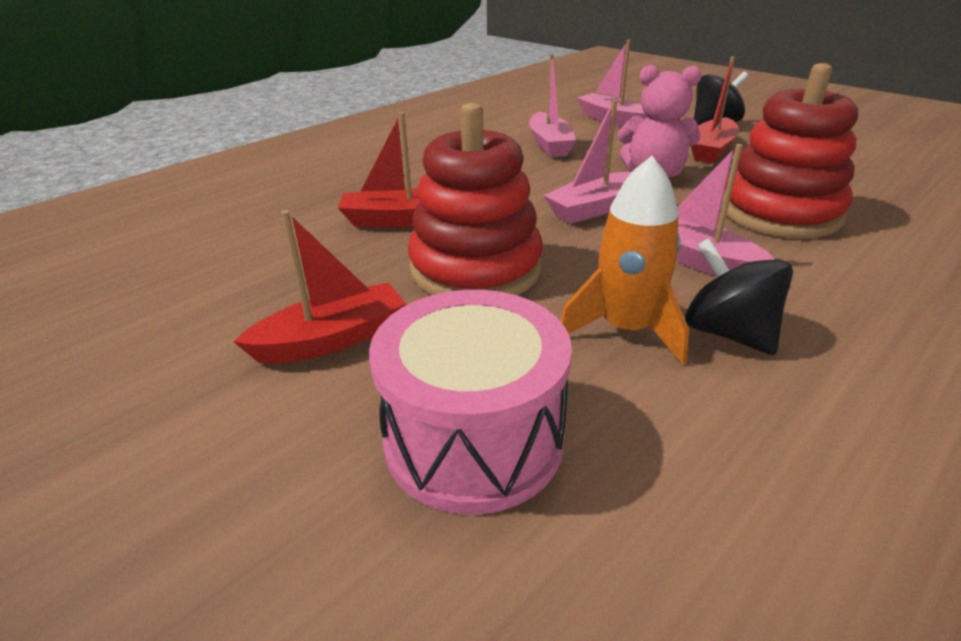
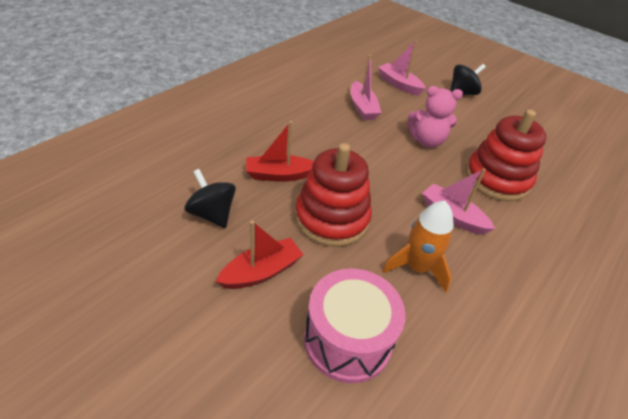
camera: 10 degrees left, 10 degrees up
(594, 208) = (394, 170): pink boat -> none
(711, 150) = (460, 120): red boat -> none
(728, 333) = (468, 271): black spinning top -> black spinning top (212, 214)

